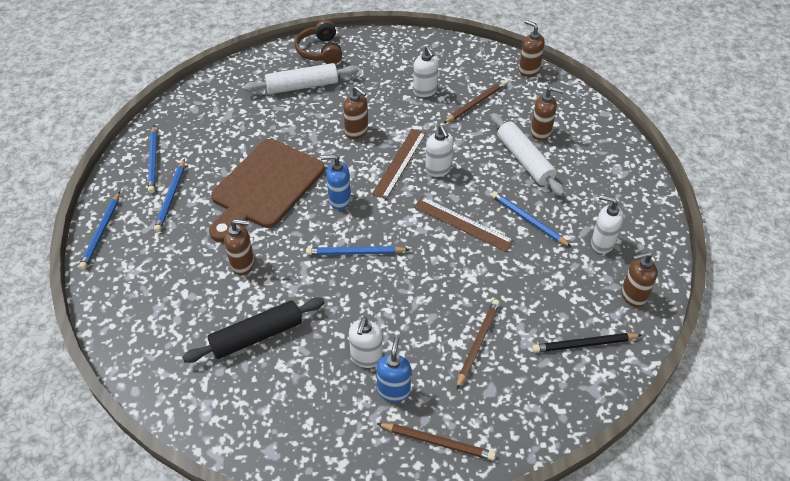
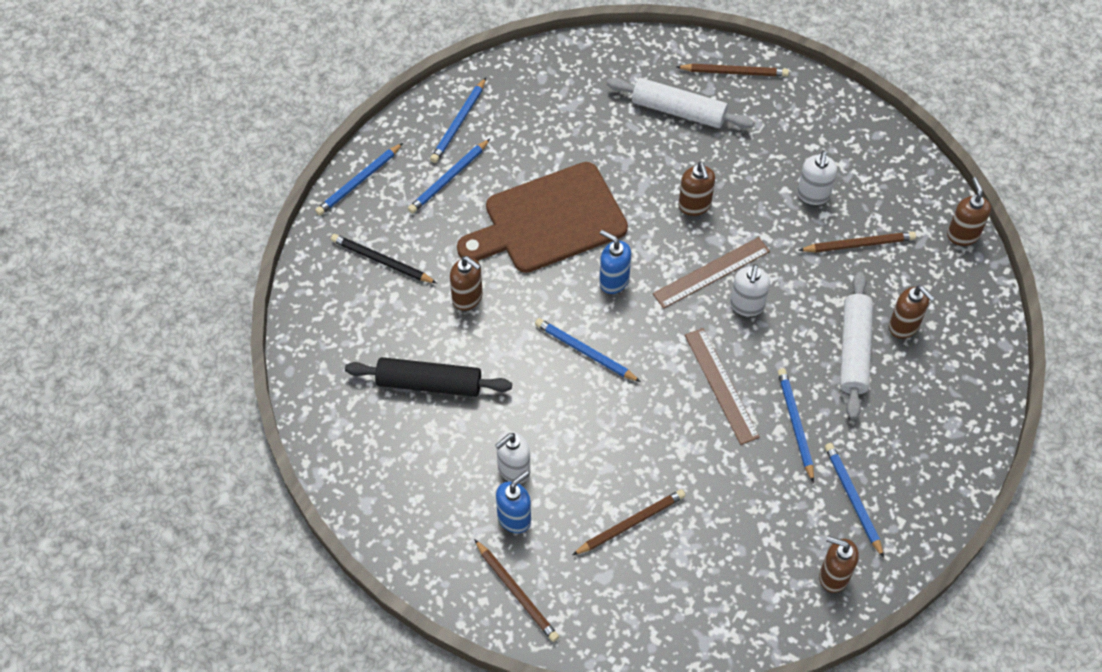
camera: 35 degrees right, 10 degrees up
(320, 51) = (734, 72): brown headphones -> brown pencil
(584, 344) = (736, 592): black pencil -> black pencil (382, 261)
(602, 243) = (853, 499): white soap dispenser -> blue pencil

